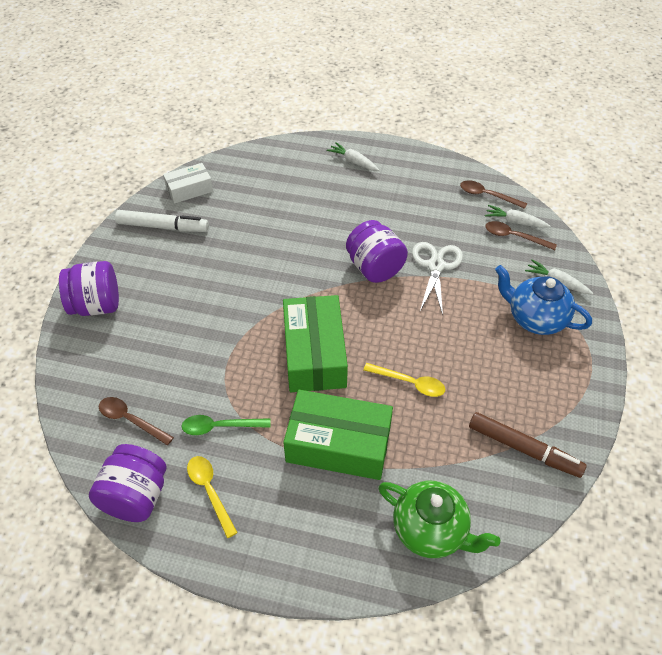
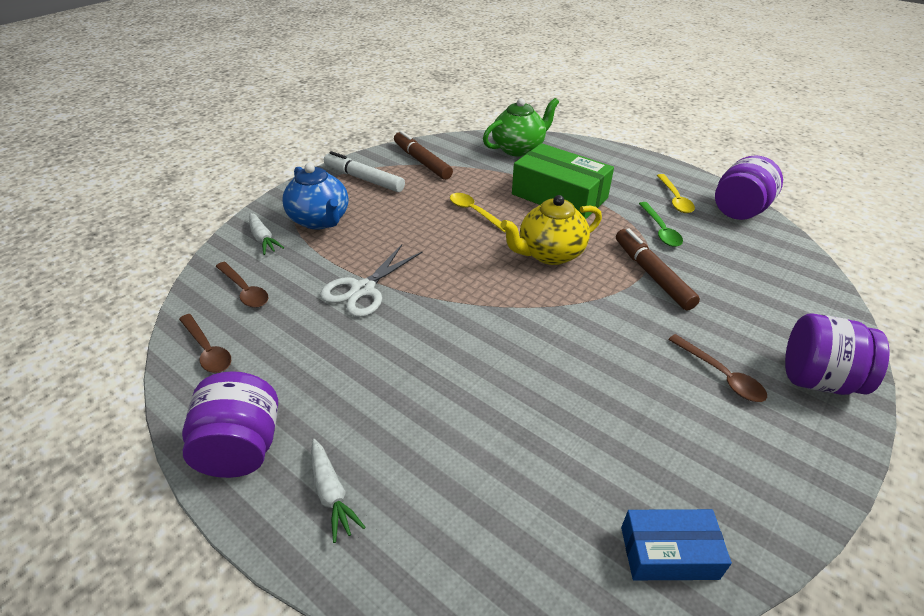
camera: 155 degrees left, 10 degrees down
(131, 420) = (750, 256): brown spoon -> brown spoon (721, 375)
(163, 227) = (723, 479): white marker -> white marker (364, 179)
(189, 189) = (668, 552): white box -> blue box
(220, 362) = (652, 274): none -> brown marker
(220, 427) = (660, 230): green spoon -> green spoon turned 60 degrees clockwise
(314, 354) = (549, 254): green box -> yellow teapot
(375, 268) = (432, 310): purple jar -> purple jar (242, 448)
(431, 530) = (518, 149): green teapot -> green teapot turned 90 degrees clockwise
(515, 222) = (221, 306): white carrot -> none

